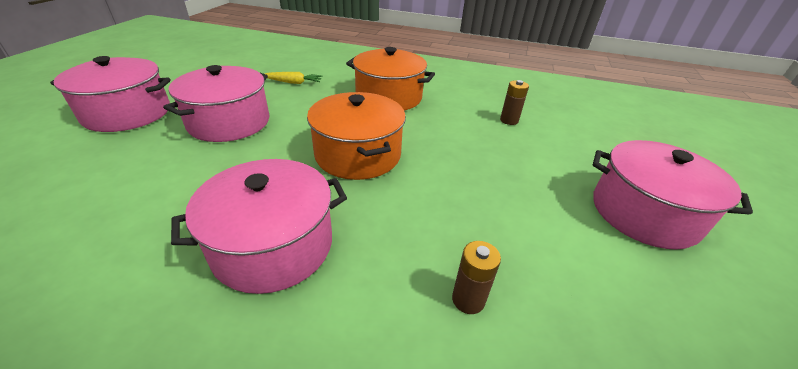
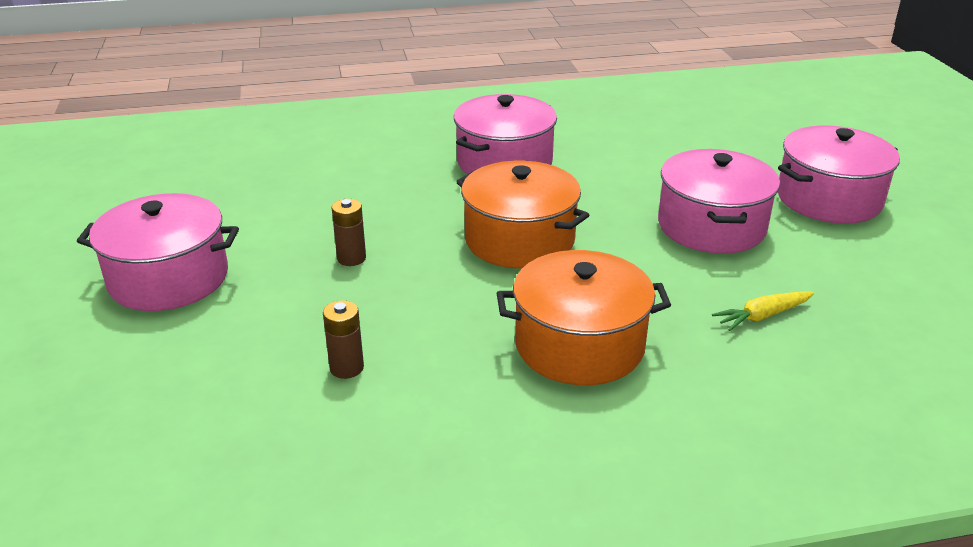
camera: 155 degrees right, 5 degrees down
(468, 299) = (343, 176): brown battery -> brown battery (351, 258)

